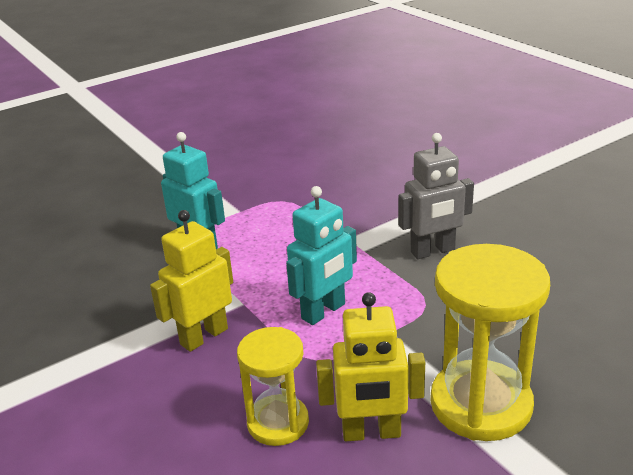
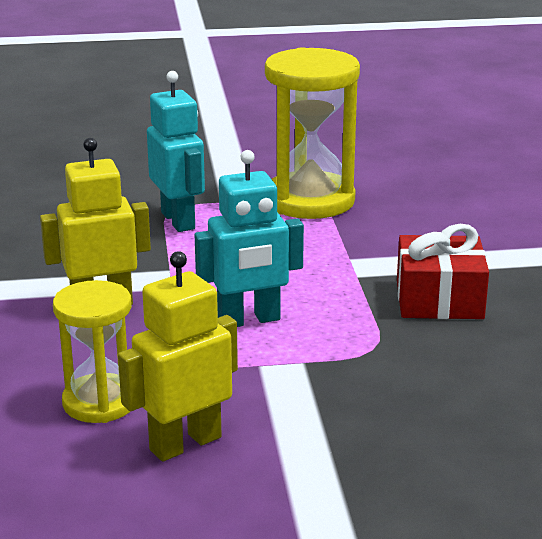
camera: 25 degrees right, 5 degrees down
(371, 433) = (185, 443): yellow robot -> yellow robot turned 120 degrees clockwise
(433, 251) = (439, 299): grey robot -> red gift
(481, 404) = (332, 460): yellow hourglass -> yellow hourglass (310, 200)

